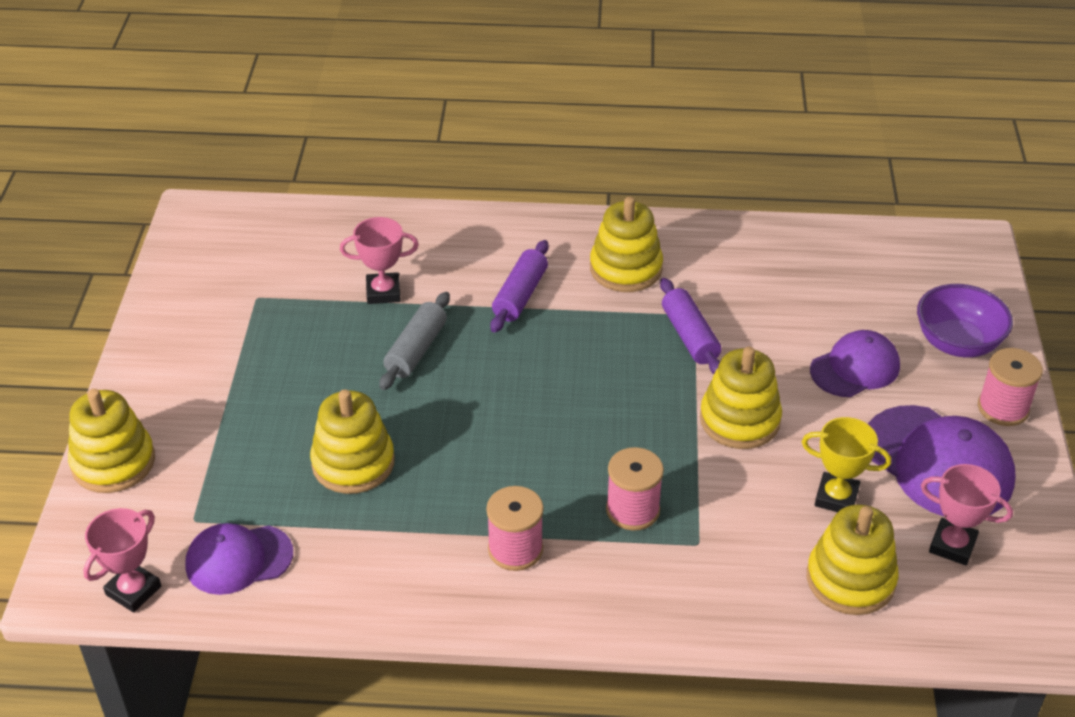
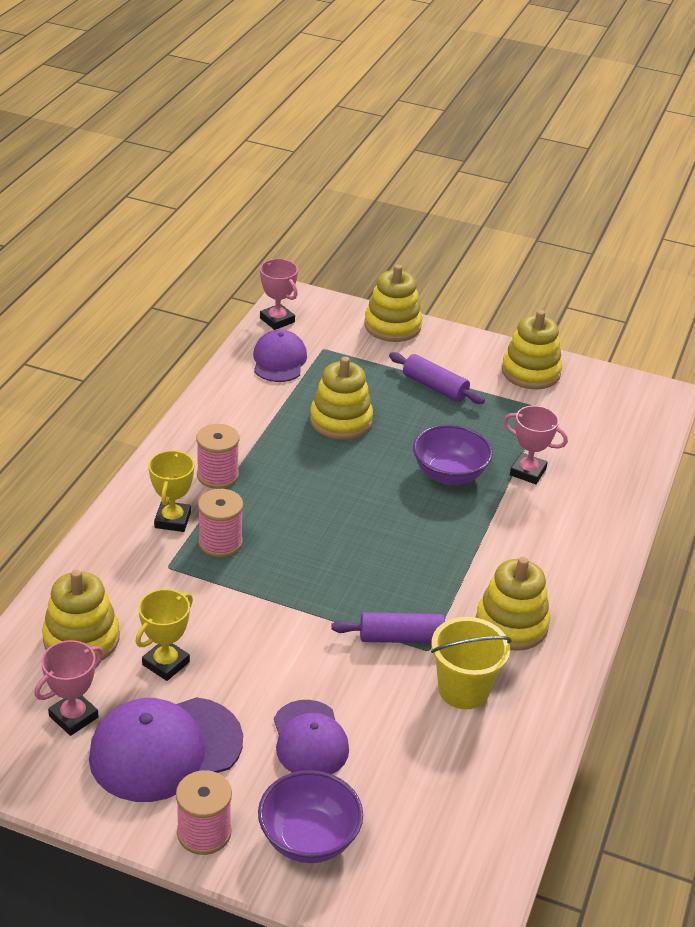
camera: 105 degrees right, 5 degrees down
(383, 292) = (528, 472): pink trophy -> pink trophy turned 75 degrees counterclockwise
(416, 350) = (449, 474): grey rolling pin -> purple bowl
(520, 295) = (496, 547): purple rolling pin -> purple rolling pin (435, 387)
(618, 565) = (172, 520): none -> yellow trophy
(728, 284) = (463, 690): none -> yellow bucket
(739, 420) = (283, 635): yellow stacking toy -> yellow stacking toy (530, 372)

